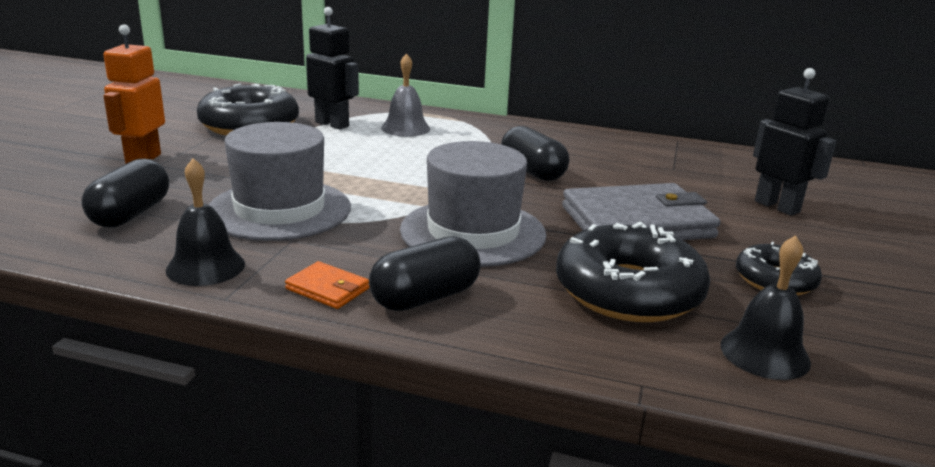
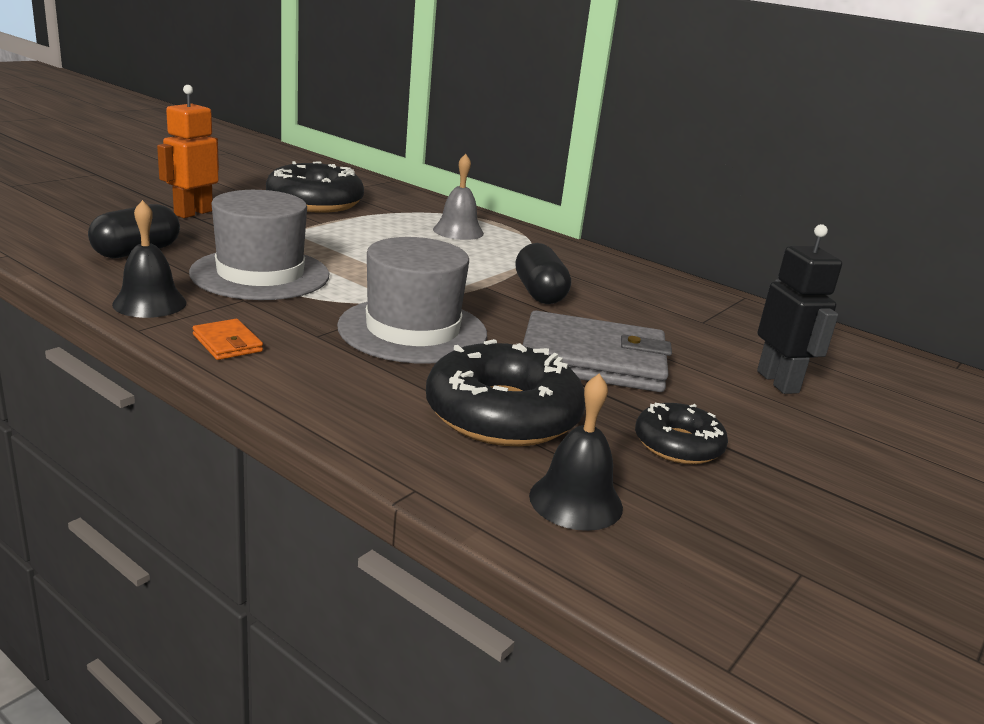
camera: 20 degrees right, 0 degrees up
(332, 124) = (391, 215): black robot -> none
(425, 298) = (302, 370): black capsule -> none

